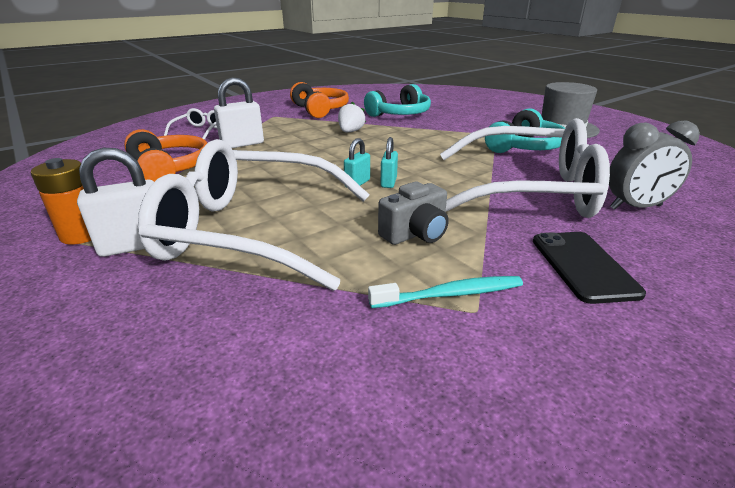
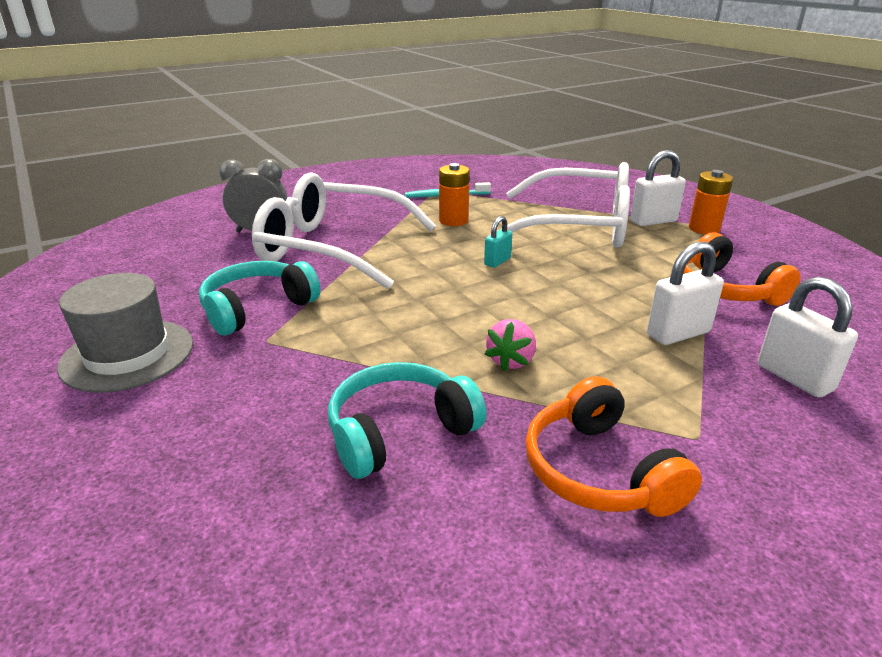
camera: 175 degrees left, 0 degrees up
(200, 131) = (794, 378): white glasses -> white padlock
(350, 132) = (511, 361): white strawberry -> pink strawberry
(388, 182) = (464, 261): turquoise padlock -> none
(415, 234) = (453, 221): grey camera -> orange battery
(583, 266) = (357, 203): black phone -> none

